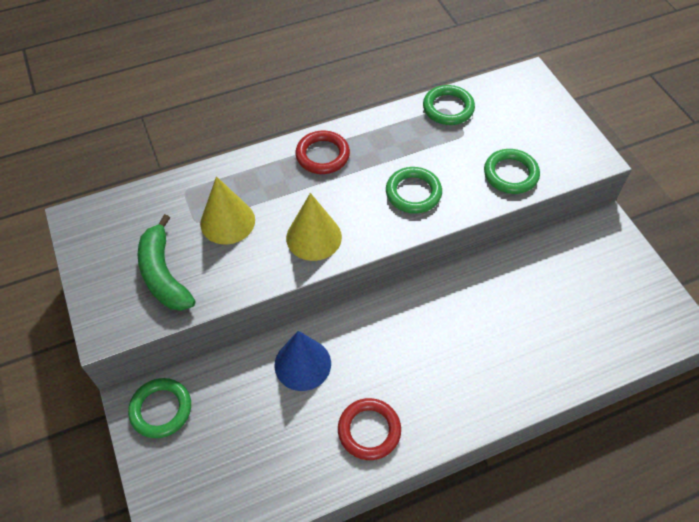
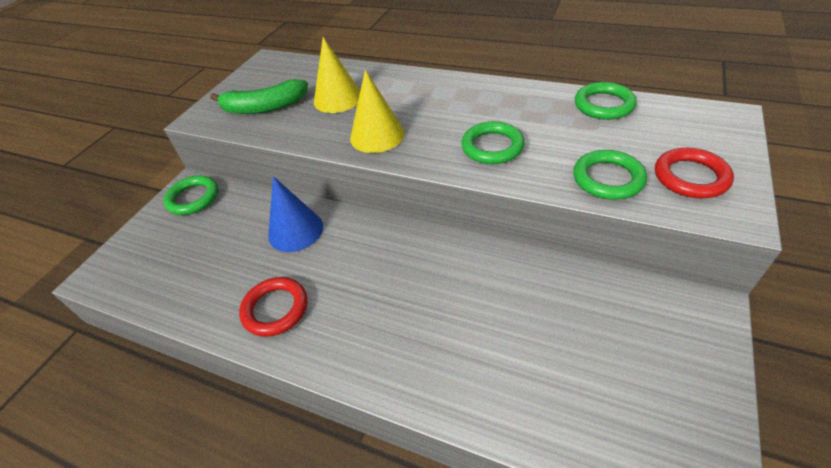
camera: 50 degrees right, 10 degrees down
(164, 274) = (264, 107): green banana -> green banana turned 120 degrees counterclockwise
(322, 155) = (453, 91): red ring -> red ring (690, 177)

